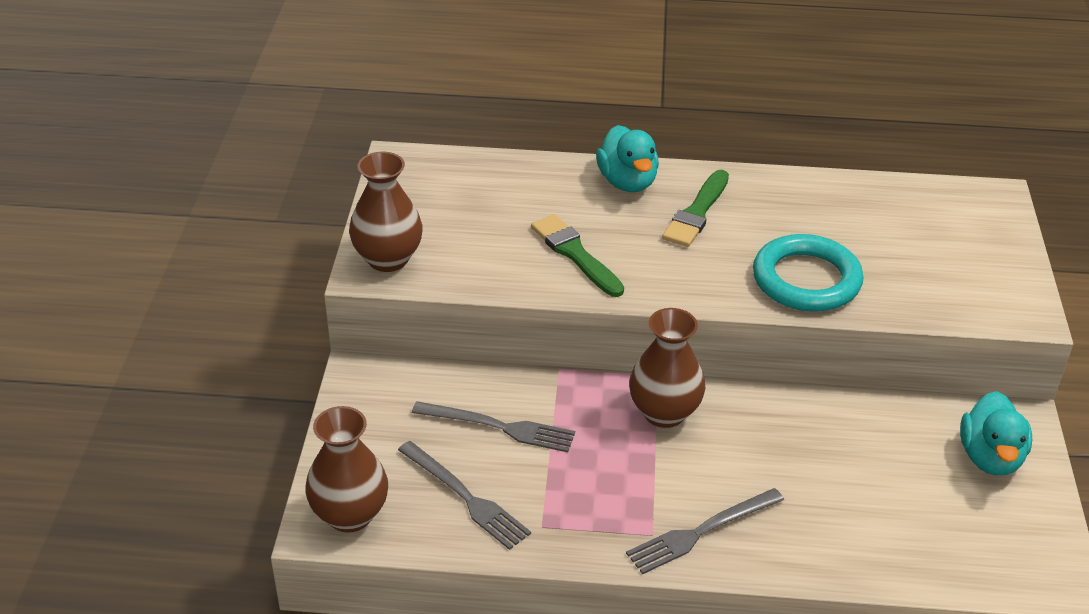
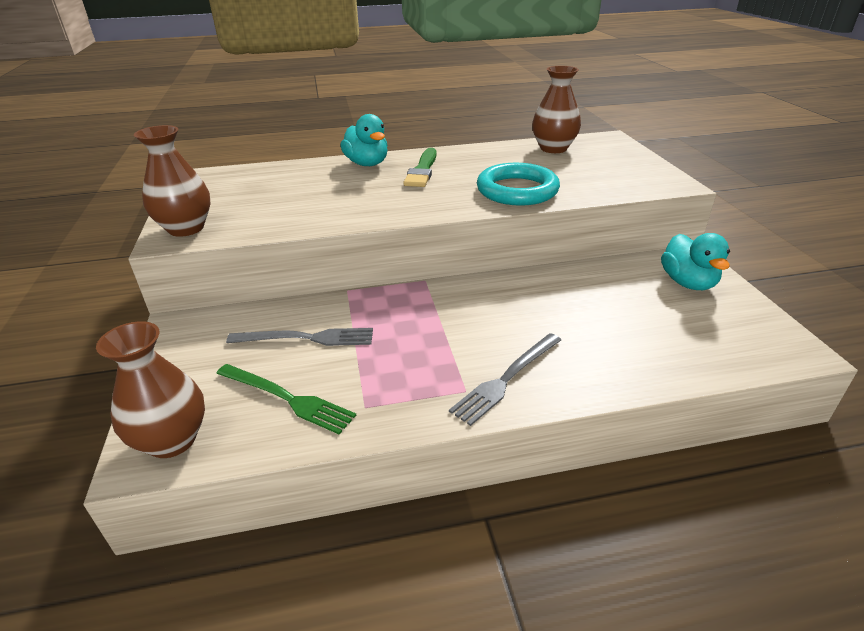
camera: 15 degrees left, 5 degrees down
(465, 497) = (287, 398): grey fork -> green fork
(575, 254) = (341, 203): green brush -> none
(664, 413) = (439, 302): brown vase -> brown vase (553, 148)

